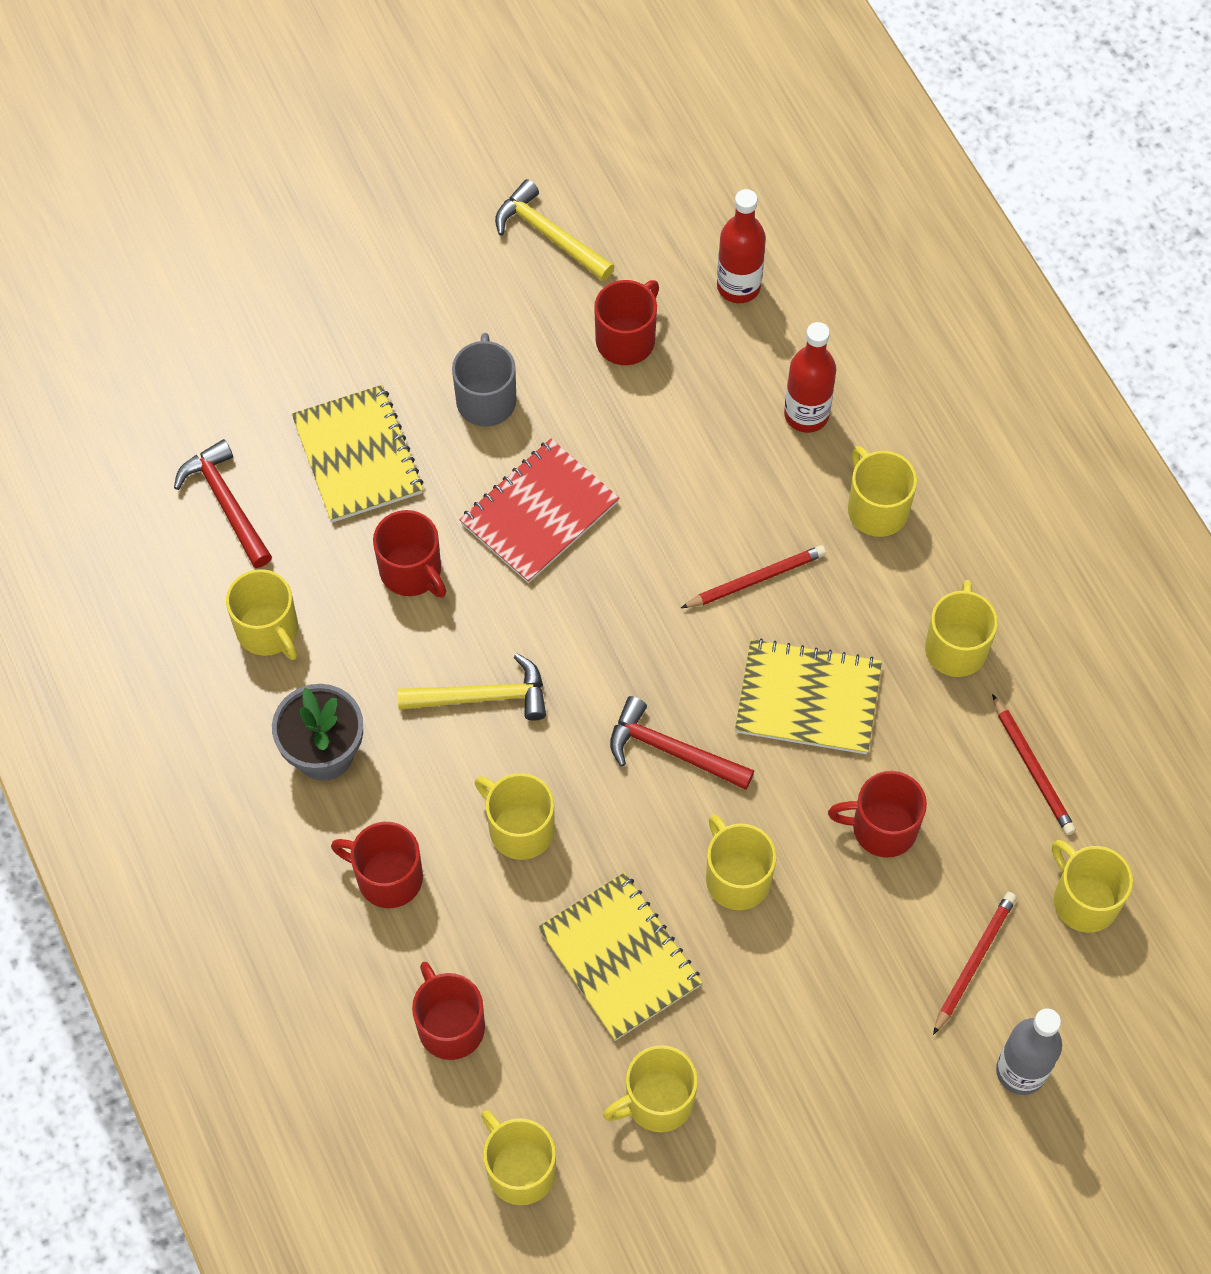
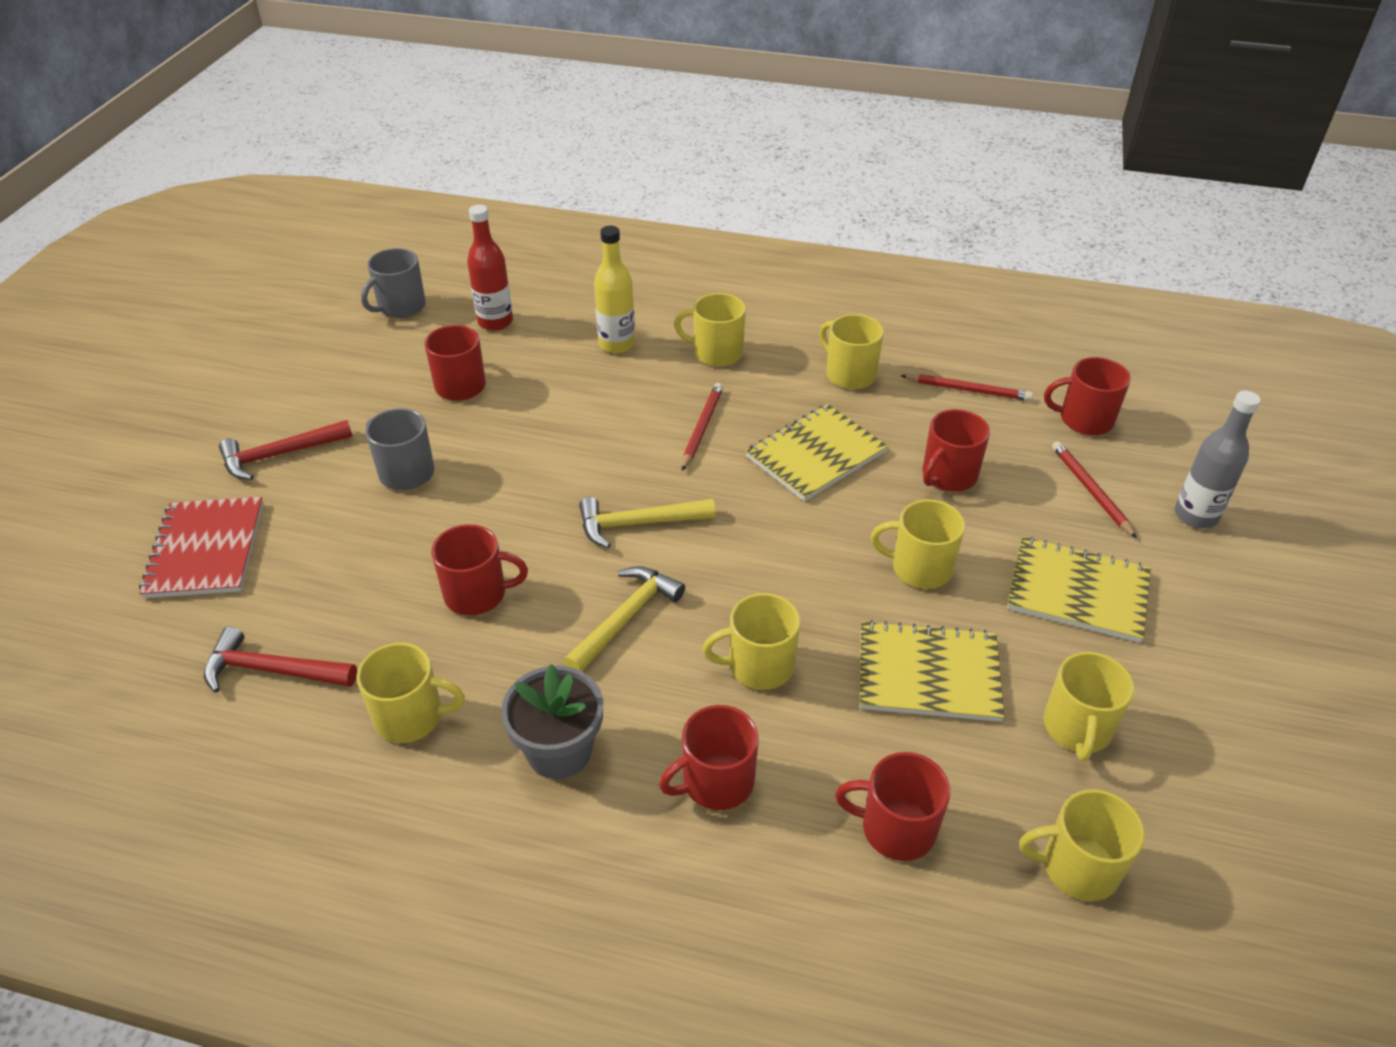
camera: 50 degrees left, 20 degrees down
(357, 456) = (348, 565): yellow notebook -> yellow notebook (1077, 591)
(539, 513) = (523, 498): red notebook -> red notebook (205, 549)
(549, 235) = (340, 375): yellow hammer -> yellow hammer (638, 524)
(671, 751) = (784, 542): red hammer -> red hammer (280, 455)
(683, 190) = (401, 307): none -> grey mug
(806, 414) = (617, 344): red bottle -> yellow bottle
(1084, 900) = (1084, 420): yellow mug -> red mug

